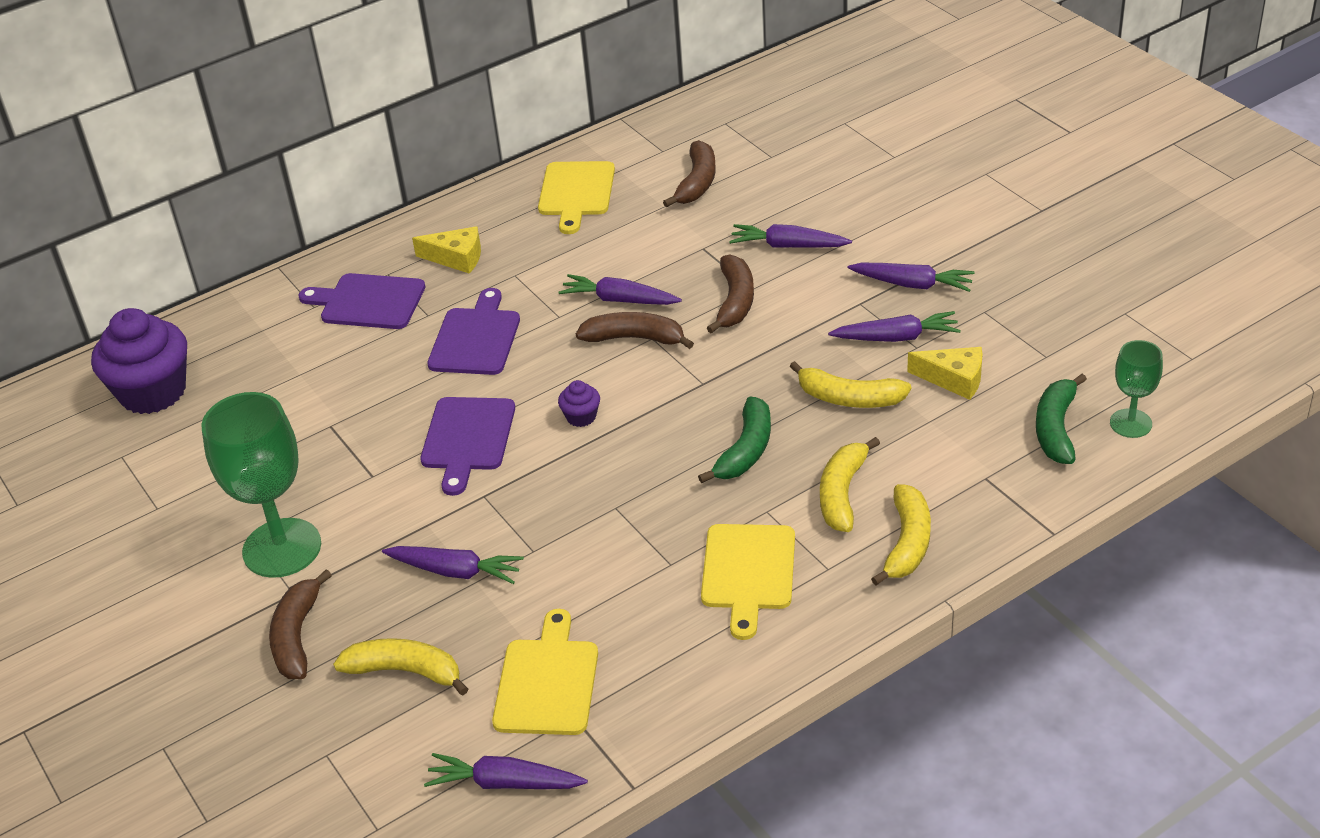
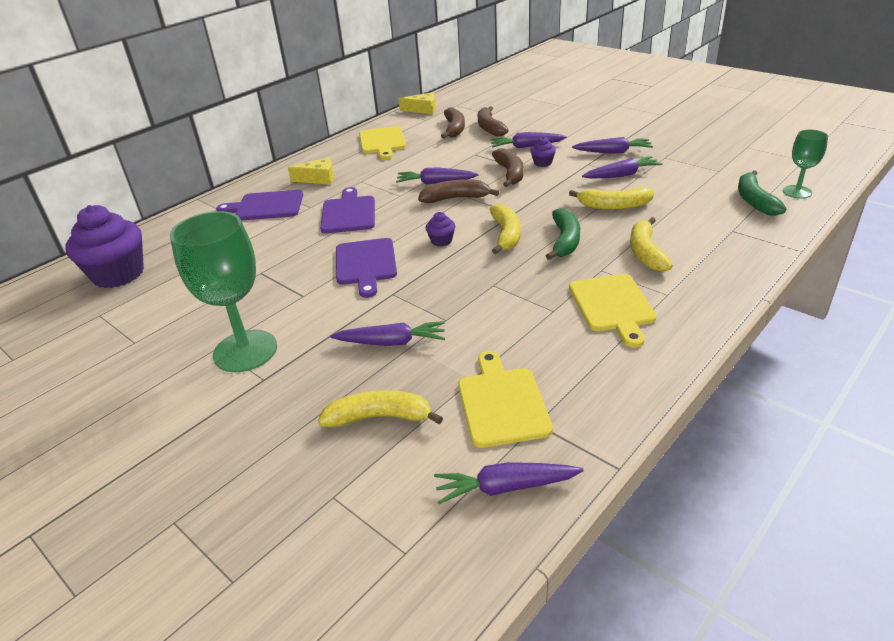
camera: 15 degrees left, 5 degrees down
(297, 636) = (276, 409): brown banana -> brown banana (489, 128)
(794, 288) = (542, 163): none -> purple cupcake
(907, 543) = (710, 271): yellow banana -> yellow banana (506, 235)
(954, 379) = (672, 188): yellow cheese -> yellow cheese (423, 110)

